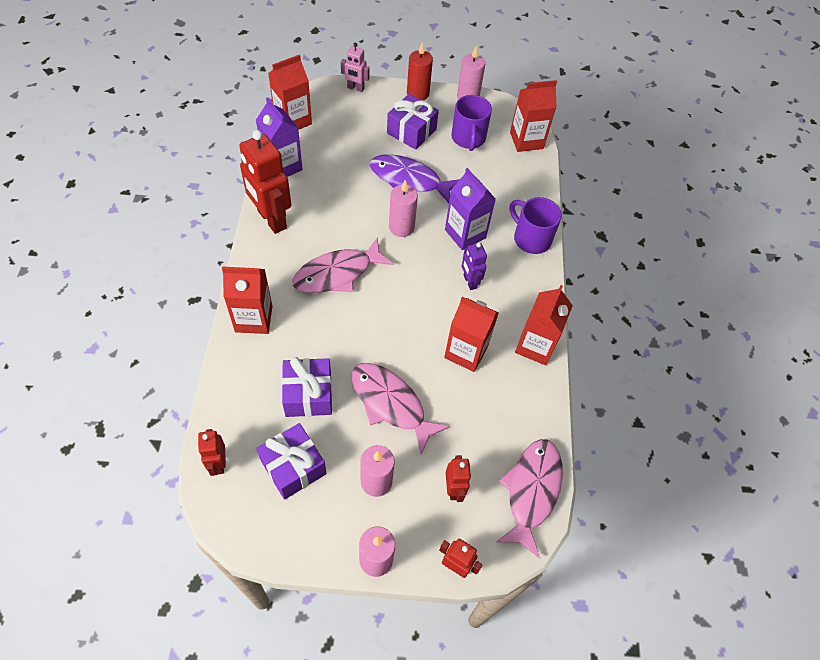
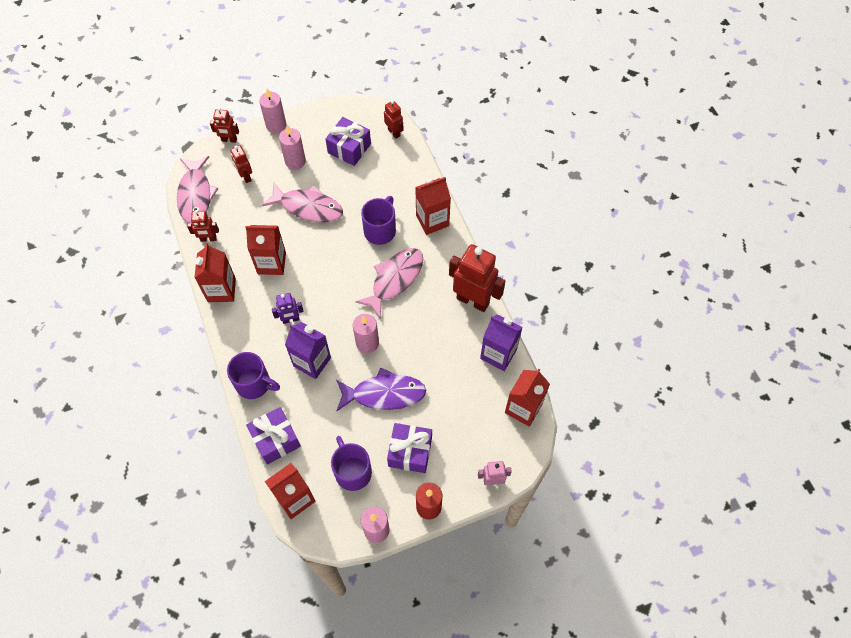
camera: 160 degrees right, 5 degrees up
(308, 395) = (365, 190): purple gift -> purple gift (276, 439)
(320, 334) = (380, 230): none -> purple mug
(469, 282) = (291, 319): purple robot -> purple robot turned 120 degrees clockwise
(532, 418) = (208, 239): none -> red robot

